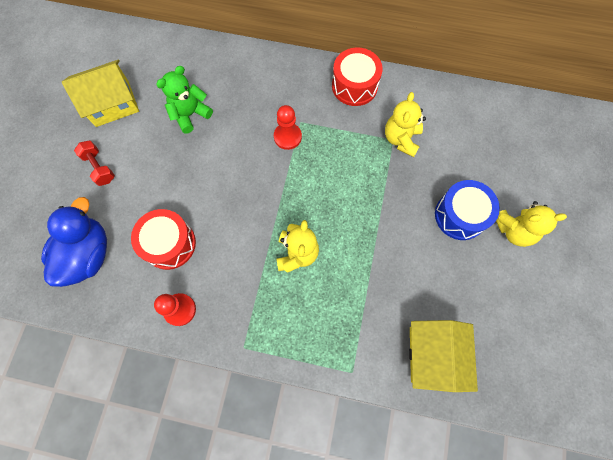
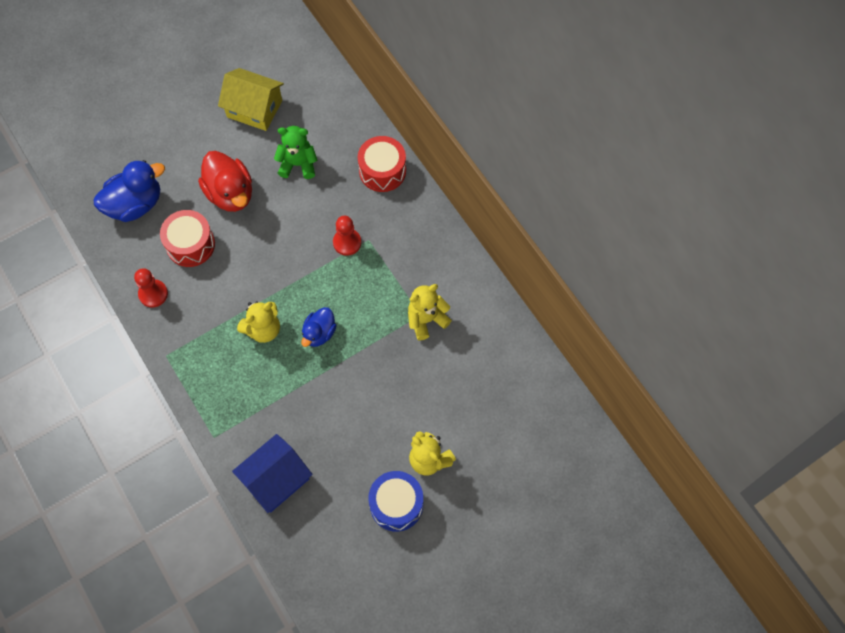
camera: 45 degrees right, 5 degrees down
(99, 167) = (200, 149): red dumbbell -> none
(160, 178) = (230, 193): none -> red duck
(340, 217) = (319, 333): none -> blue duck
(354, 86) = (439, 248): red drum -> red drum (382, 171)
(433, 355) = (276, 479): yellow house -> blue house
(460, 215) = (403, 412): blue drum -> blue drum (396, 504)

